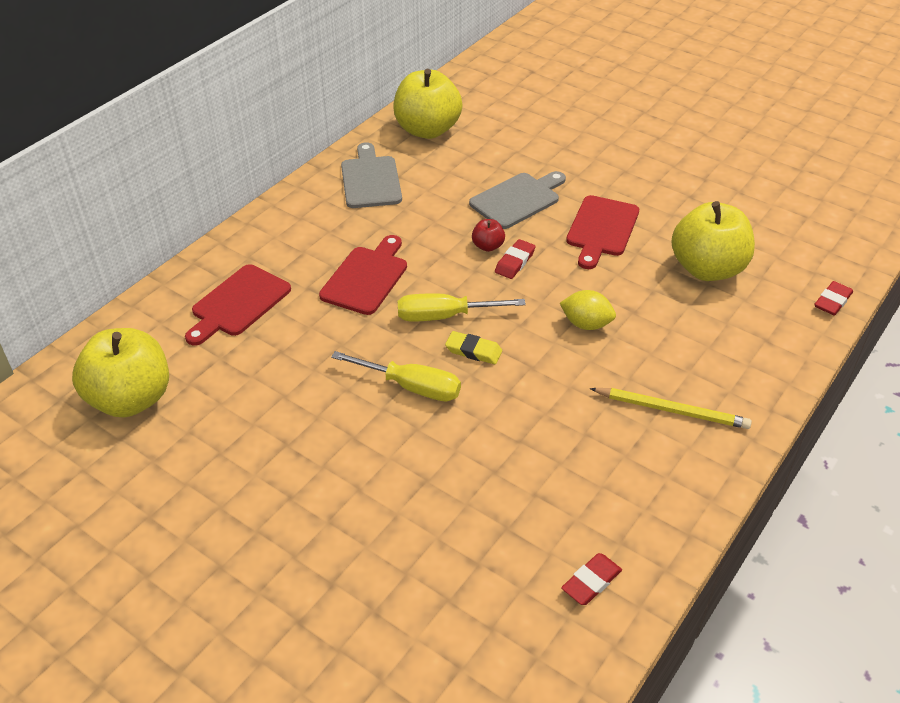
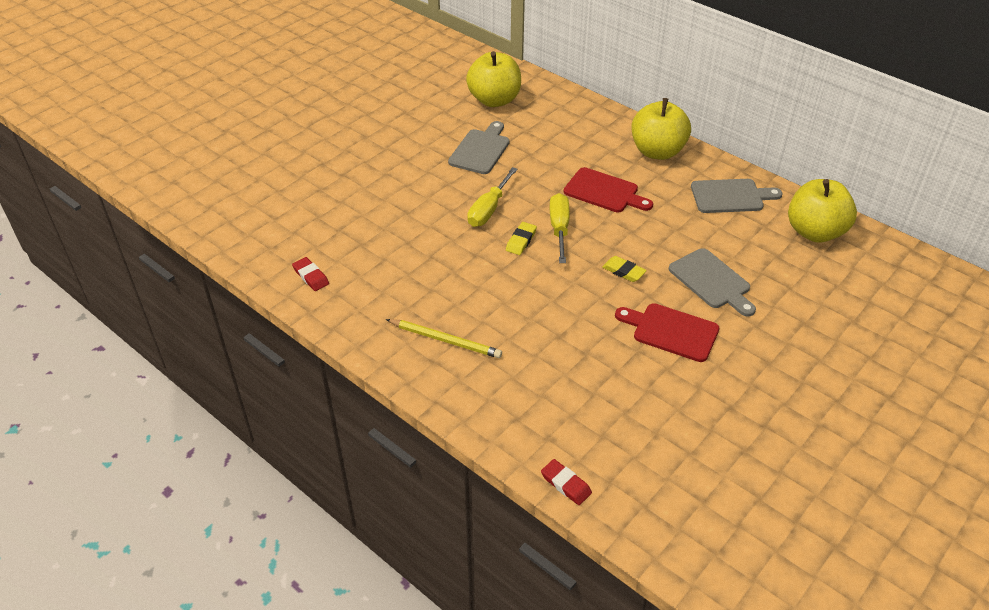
camera: 95 degrees right, 0 degrees up
(238, 303) = (577, 135): red cutting board -> none
(268, 406) = (481, 150): none -> grey cutting board
(488, 246) = (644, 257): red apple -> none
(515, 262) = (623, 271): red eraser -> yellow eraser
(586, 324) = (545, 304): yellow lemon -> none
(672, 410) = (445, 340): yellow pencil -> yellow pencil turned 90 degrees counterclockwise
(707, 269) = (615, 397): yellow apple -> yellow apple (657, 151)

